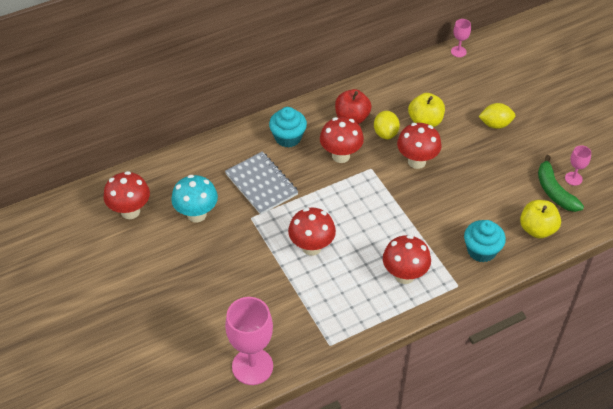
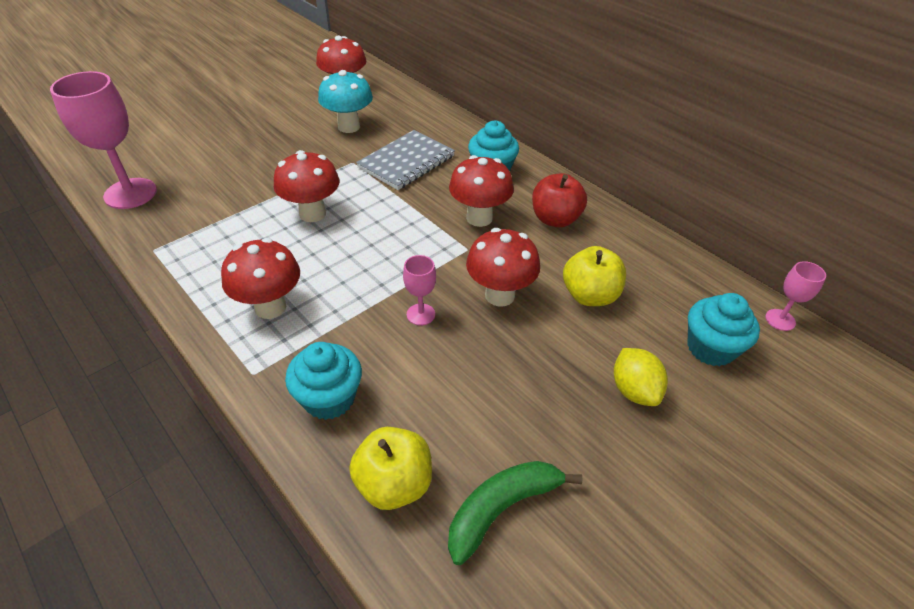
camera: 75 degrees right, 5 degrees down
(385, 133) = (542, 255): yellow lemon -> none
(473, 86) = (710, 348): none -> turquoise cupcake
(573, 178) = (550, 545): pink goblet -> pink goblet (420, 314)

